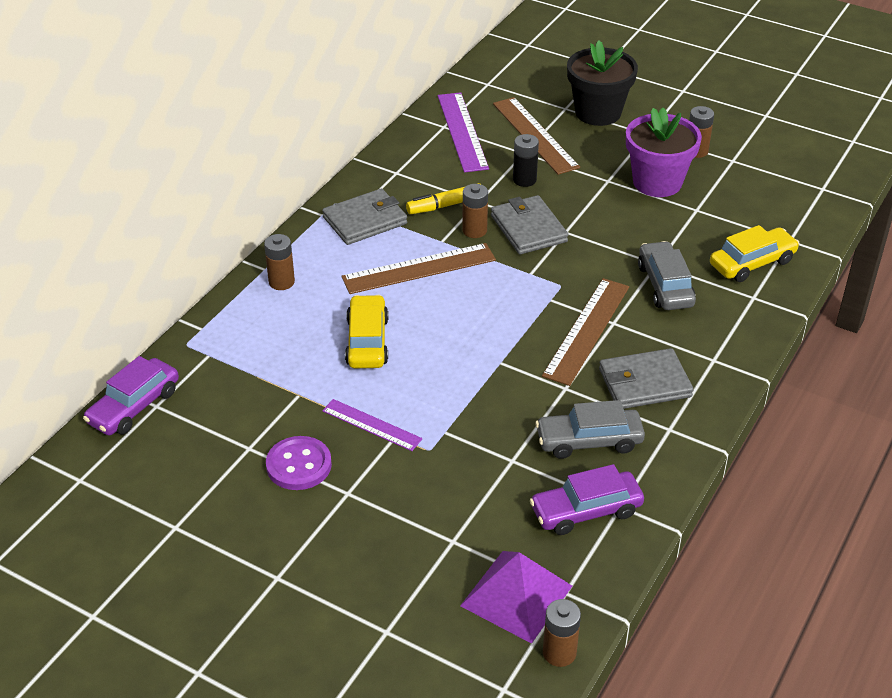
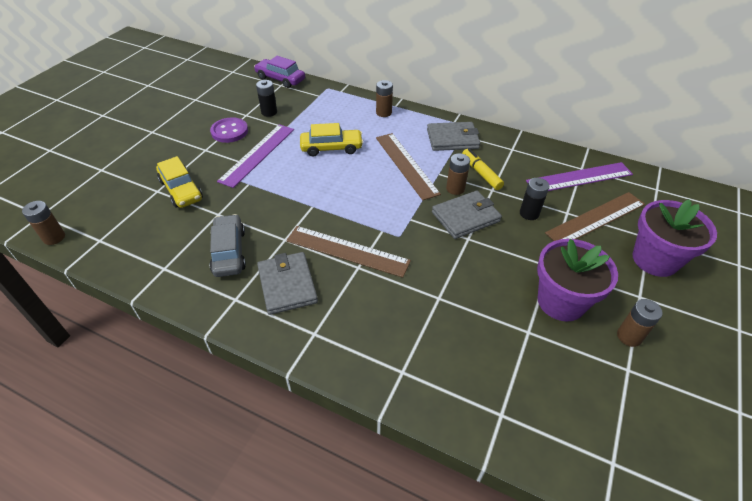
camera: 85 degrees right, 5 degrees up
(248, 417) = (269, 112): none -> black battery
(365, 220) = (452, 139): grey wallet -> grey wallet turned 60 degrees counterclockwise
(372, 425) = (258, 154): purple ruler -> purple ruler, size x1.62
(516, 595) = (105, 218): purple pyramid -> none
(586, 511) = (164, 250): purple car -> none
(598, 112) = (655, 260): black flower pot -> purple flower pot
(665, 285) = (409, 302): grey car -> none
(752, 263) = (454, 374): yellow car -> yellow car (181, 190)

